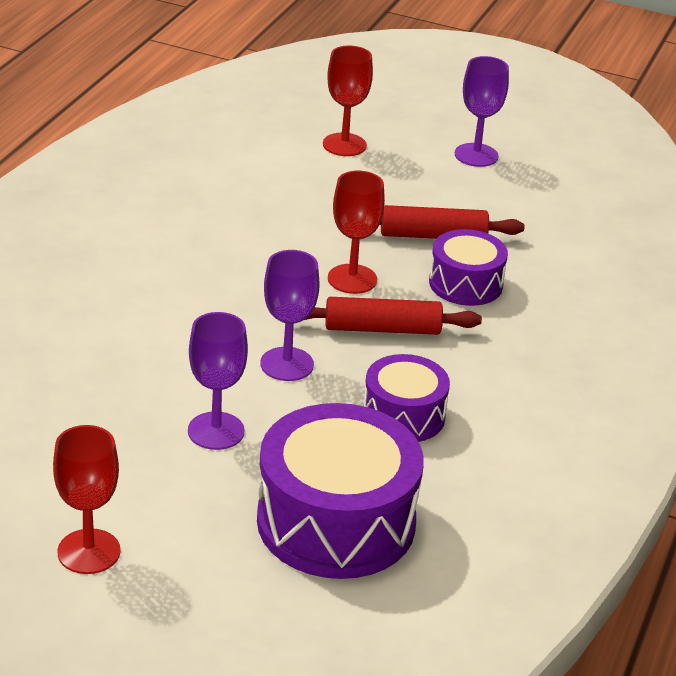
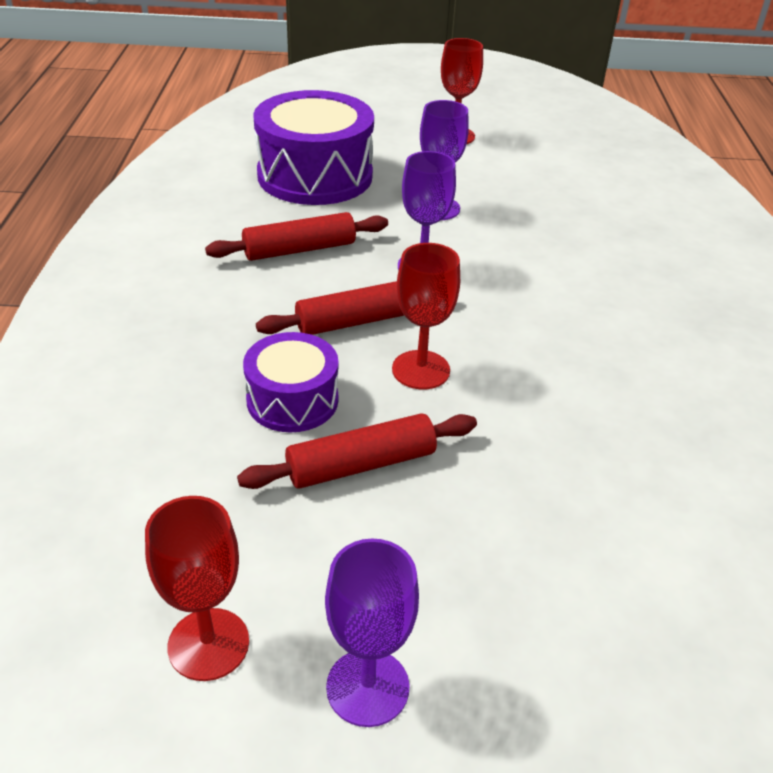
camera: 160 degrees right, 5 degrees up
(344, 145) = (589, 624): red goblet -> red goblet (208, 644)
(403, 415) = (299, 249): purple drum -> red rolling pin

